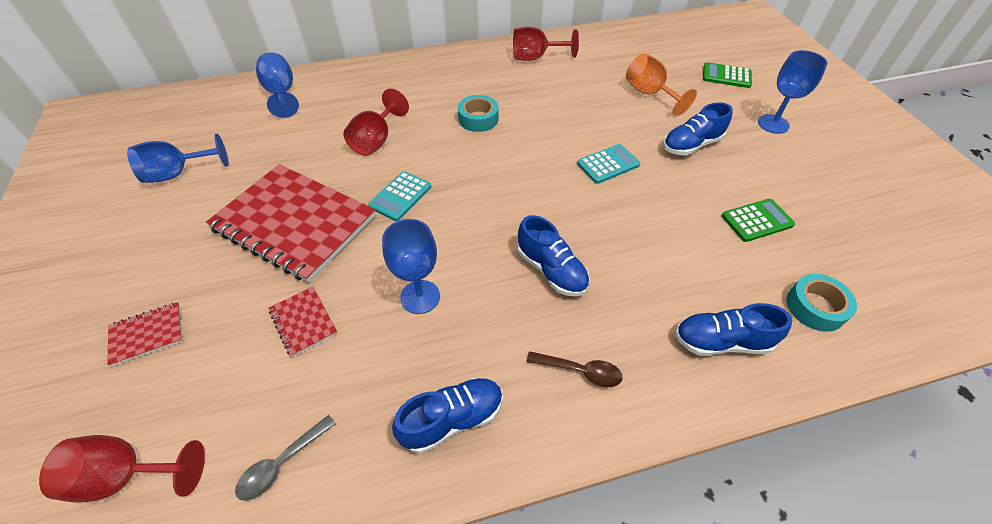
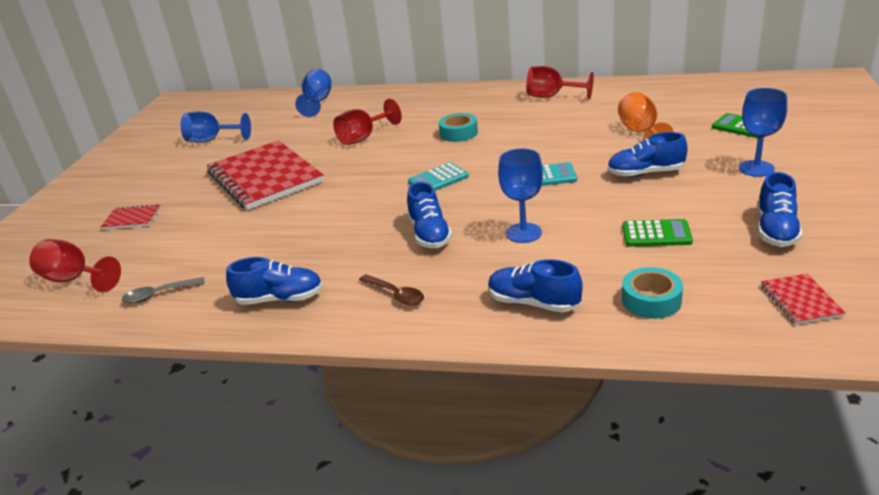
camera: 30 degrees right, 20 degrees down
(303, 322) = (227, 230): red notebook -> red notebook (800, 300)
(400, 196) = (352, 173): turquoise calculator -> turquoise calculator (438, 179)
(420, 297) = (316, 231): blue goblet -> blue goblet (523, 233)
(841, 195) = (775, 230): none -> blue shoe

